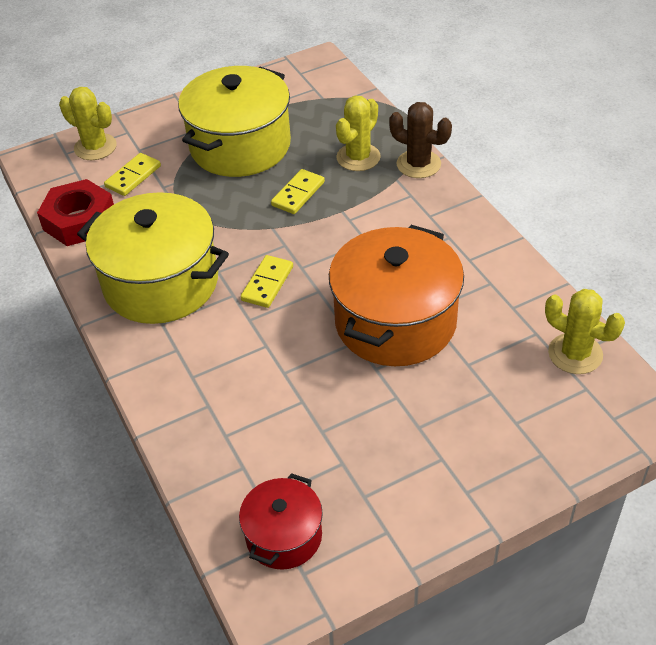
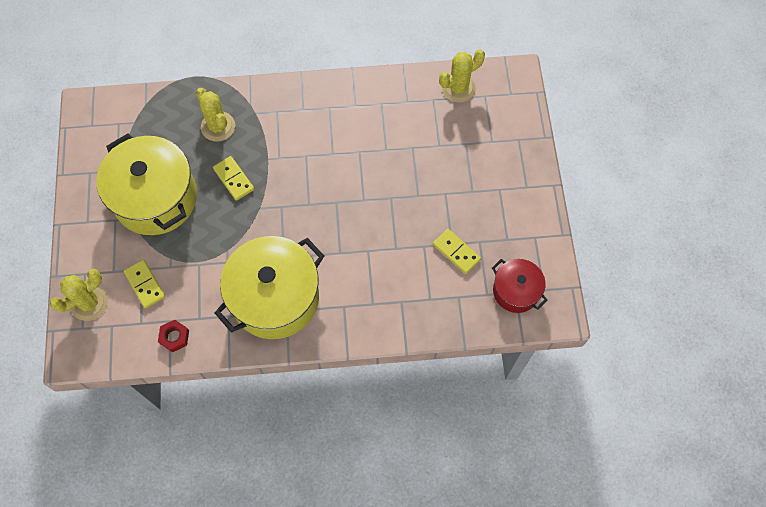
camera: 70 degrees left, 20 degrees up
(79, 220) = (174, 337): red nut -> red nut, size x0.51
(267, 283) = (313, 230): yellow domino -> yellow domino (456, 252)
(395, 322) = (386, 169): orange pot -> none
(418, 164) = (248, 93): brown cactus -> none

